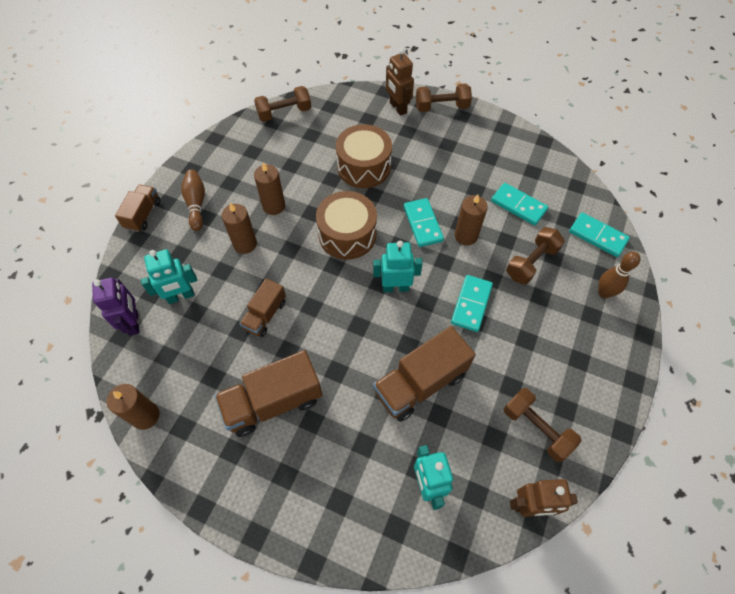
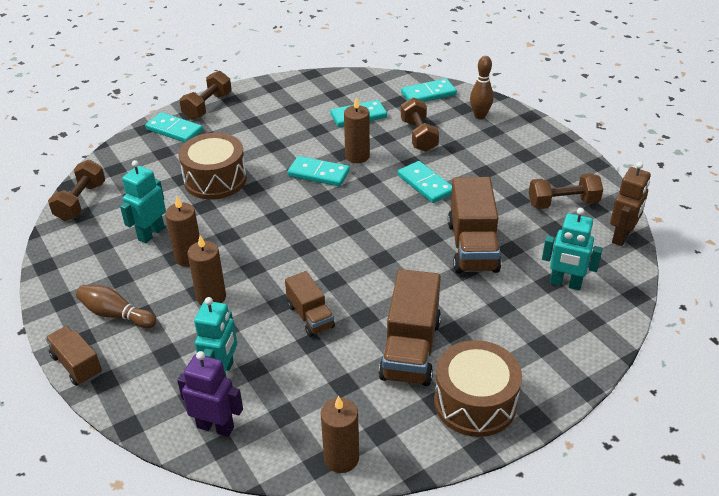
camera: 55 degrees left, 20 degrees down
(347, 234) = (279, 223): brown drum -> brown drum (475, 402)
(395, 287) = (366, 218): turquoise robot -> turquoise robot (151, 234)
(397, 108) = (174, 130): brown robot -> turquoise domino

